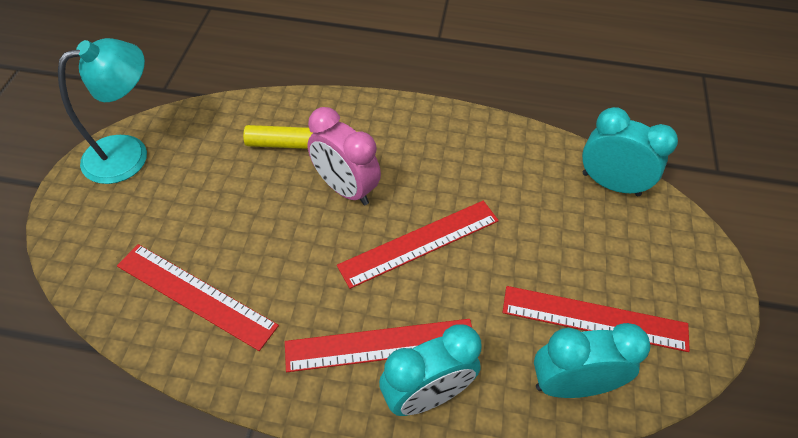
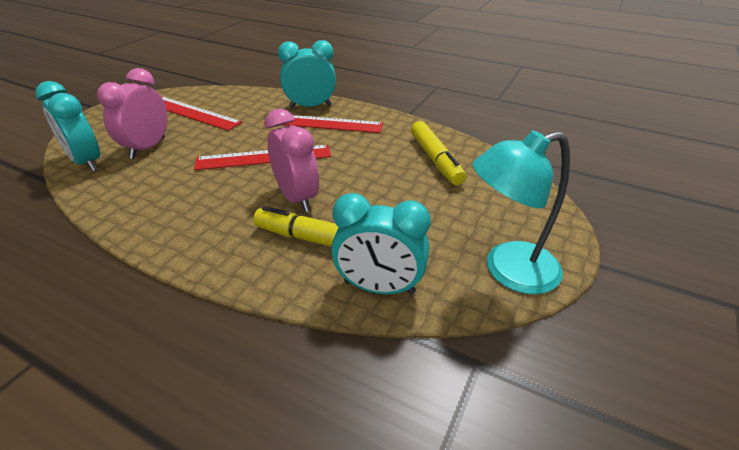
camera: 160 degrees left, 15 degrees down
(195, 295) = (435, 160): red ruler -> yellow marker
(571, 385) = (234, 98): turquoise clock -> turquoise clock (379, 287)
(572, 224) = (148, 148): none -> pink clock

